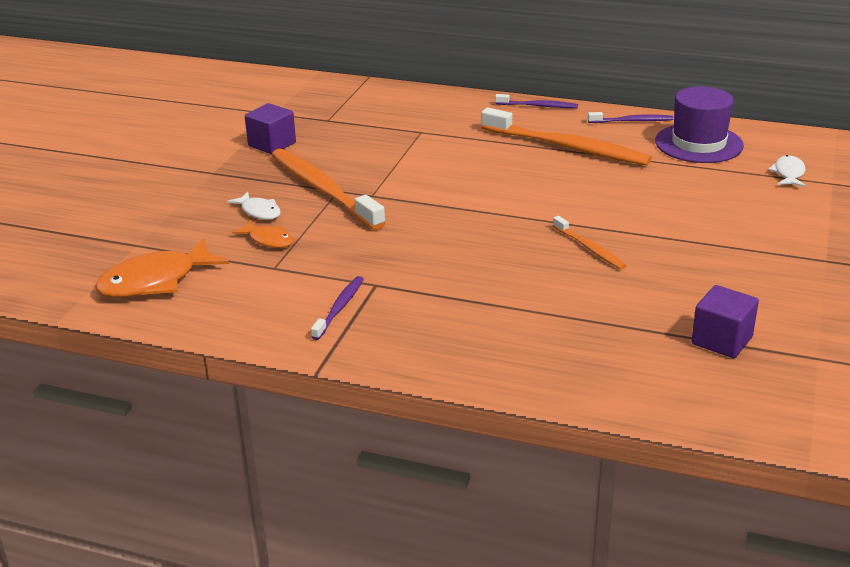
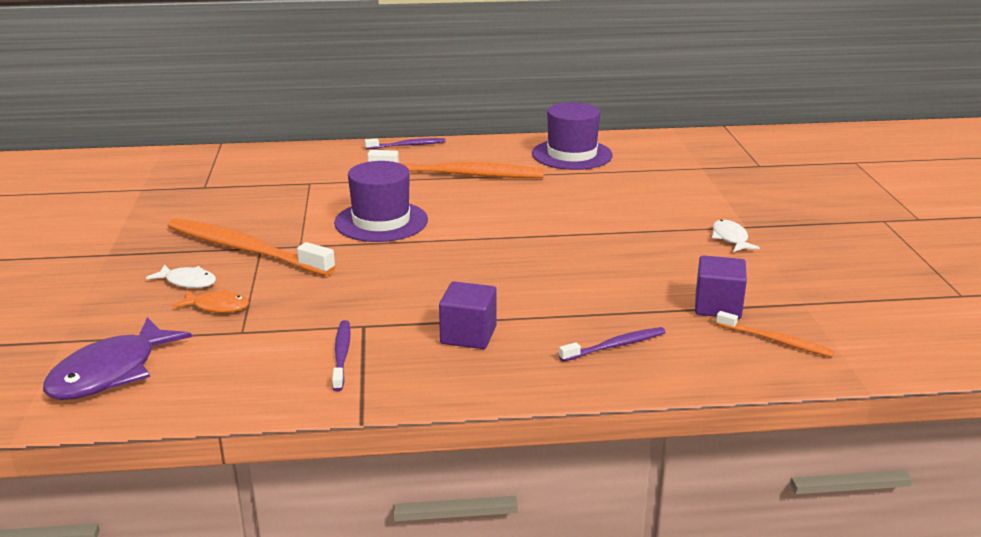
camera: 25 degrees left, 5 degrees down
(155, 281) = (111, 373): orange fish -> purple fish
(272, 144) = (158, 217): purple cube -> purple cube (468, 335)
(458, 184) = (381, 221): none -> purple hat
(589, 248) = (545, 254): orange toothbrush -> orange toothbrush (776, 341)
(632, 121) = (501, 145): purple toothbrush -> purple toothbrush (615, 346)
(788, 173) = (663, 166): white fish -> white fish (730, 238)

